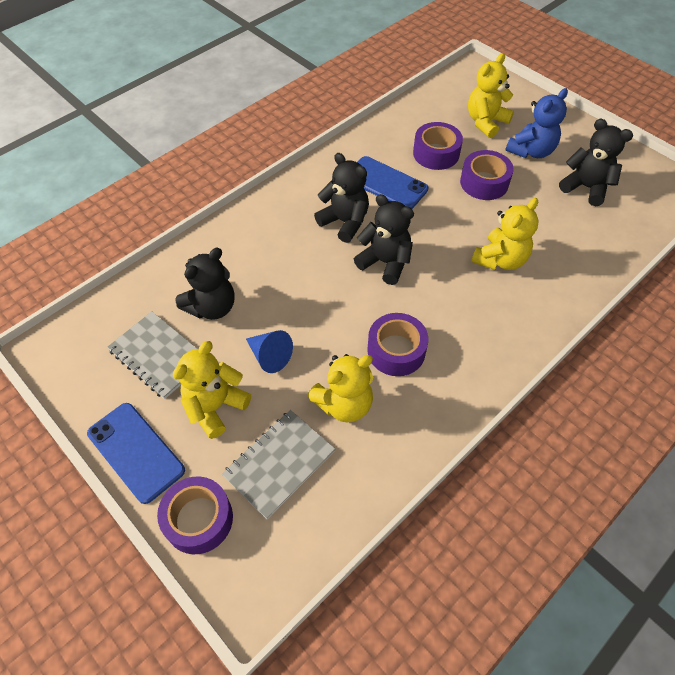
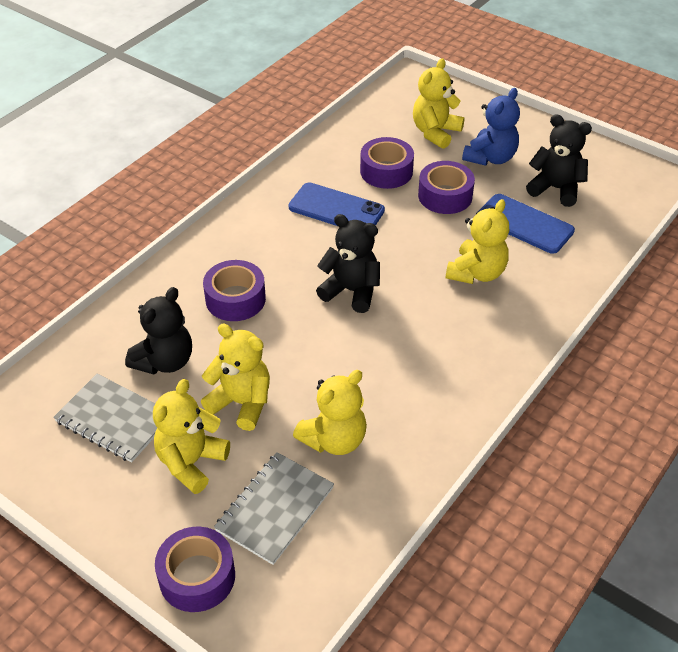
camera: 10 degrees left, 10 degrees down
(136, 452) = (110, 520): blue phone -> blue phone (524, 224)
(270, 356) = (241, 403): blue cone -> yellow teddy bear
(344, 222) = (297, 255): black teddy bear -> none
(396, 350) = (380, 379): purple tape -> purple tape (235, 299)

